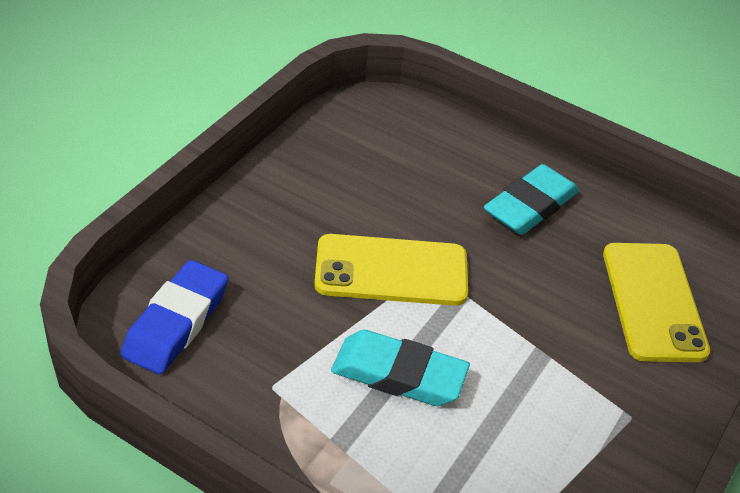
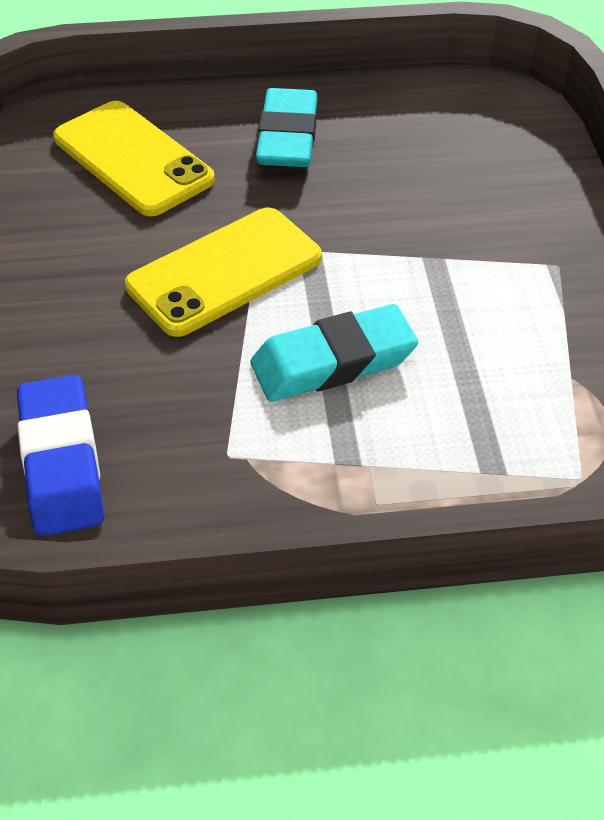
camera: 35 degrees left, 5 degrees up
(653, 302) = (474, 158): yellow phone -> yellow phone (133, 159)

